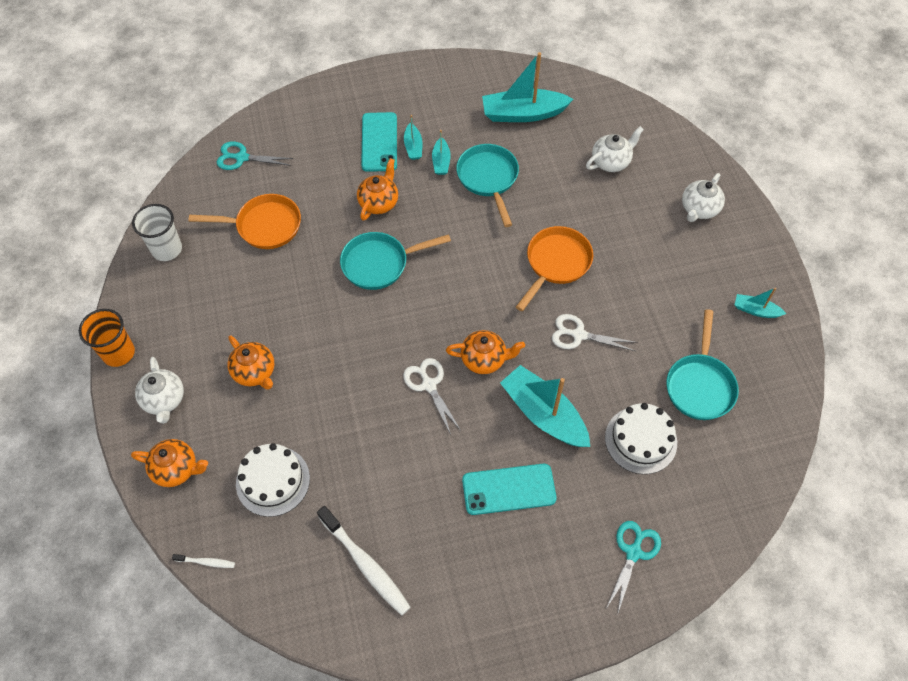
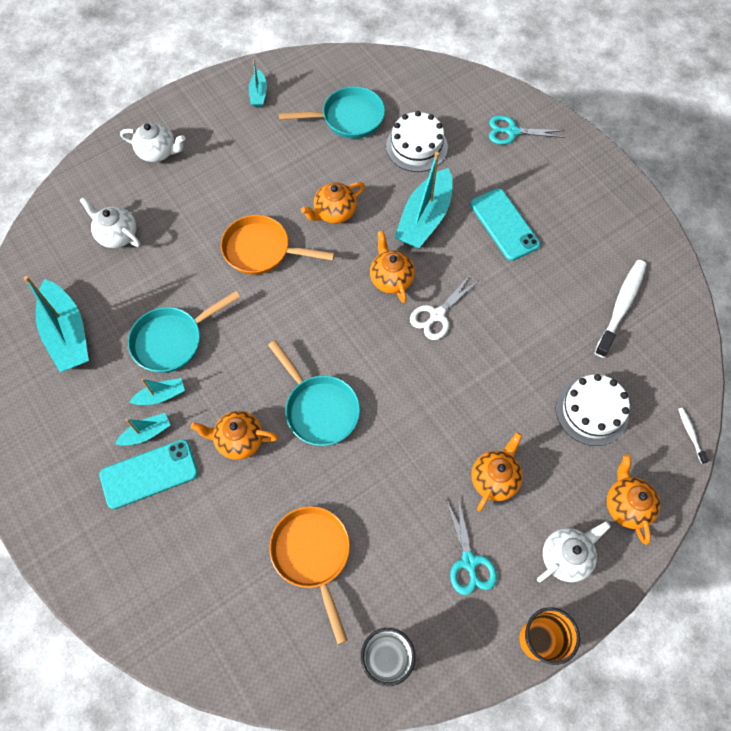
camera: 110 degrees left, 5 degrees up
(242, 157) = (219, 634): turquoise scissors -> turquoise scissors (469, 562)
(579, 335) = (334, 212): white scissors -> orange teapot

